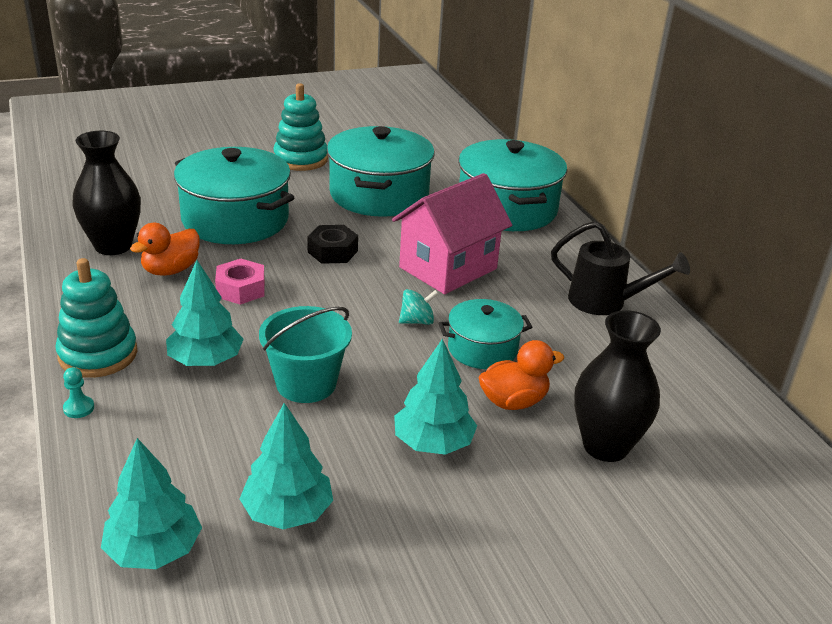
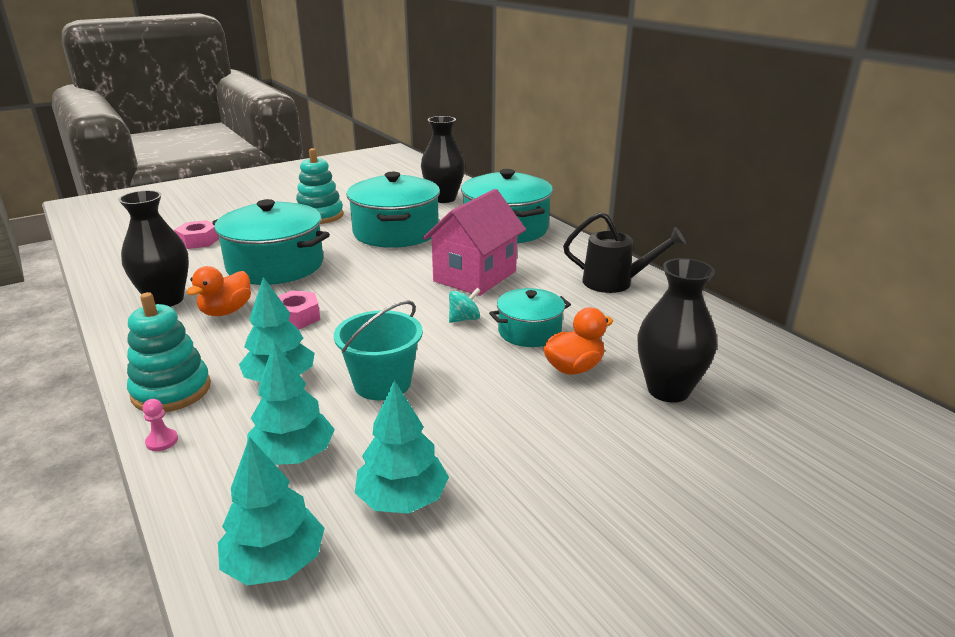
camera: 10 degrees left, 5 degrees down
(79, 408) = (162, 441): turquoise pawn -> pink pawn
(162, 174) = (198, 241): none -> pink nut
(332, 251) = (370, 277): black nut -> none
(433, 443) = (518, 413): turquoise tree -> turquoise tree (293, 455)
(449, 155) = (443, 198): none -> black vase

